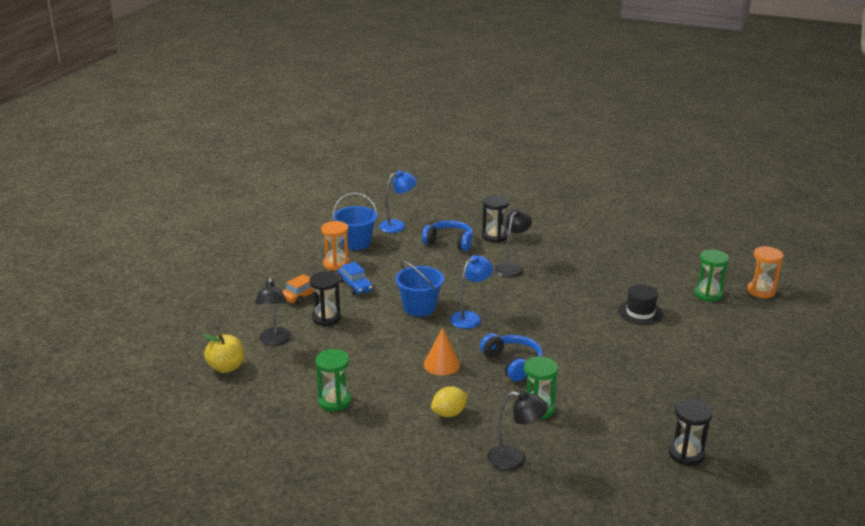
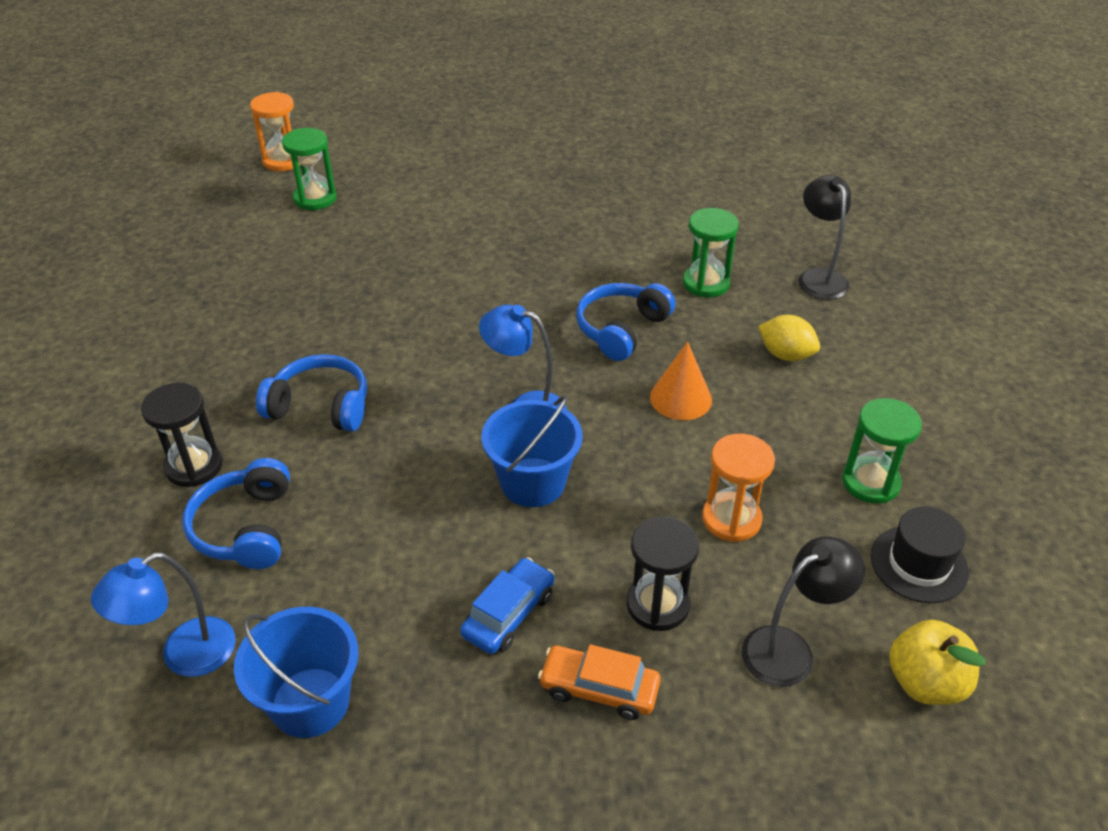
camera: 115 degrees left, 15 degrees up
(336, 264) = (433, 694): orange hourglass -> orange hourglass (731, 519)
(397, 225) = (184, 655): blue lamp -> blue lamp turned 75 degrees counterclockwise
(512, 267) = (320, 406): black lamp -> blue headphones
(640, 313) = (402, 245): black hat -> black hat (919, 564)
(686, 454) = (692, 171): black hourglass -> none

